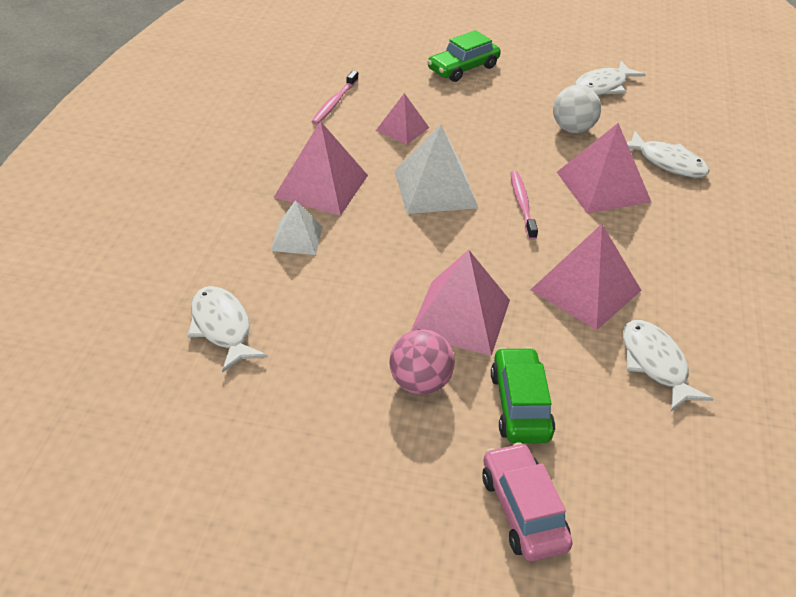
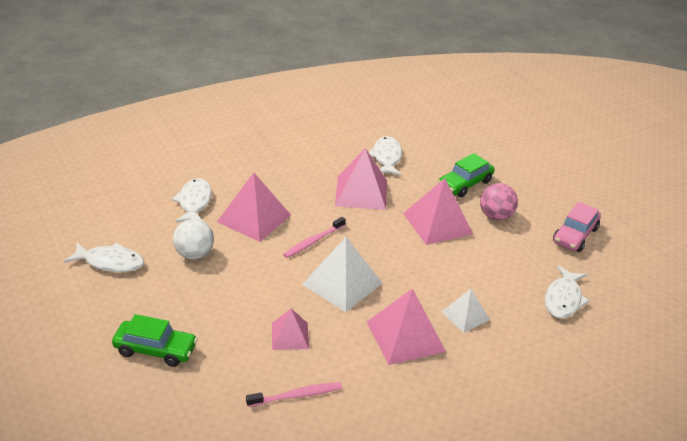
camera: 130 degrees left, 5 degrees down
(523, 511) = (513, 164): pink car -> pink car (575, 235)
(655, 364) = (386, 157): white fish -> white fish turned 150 degrees clockwise

